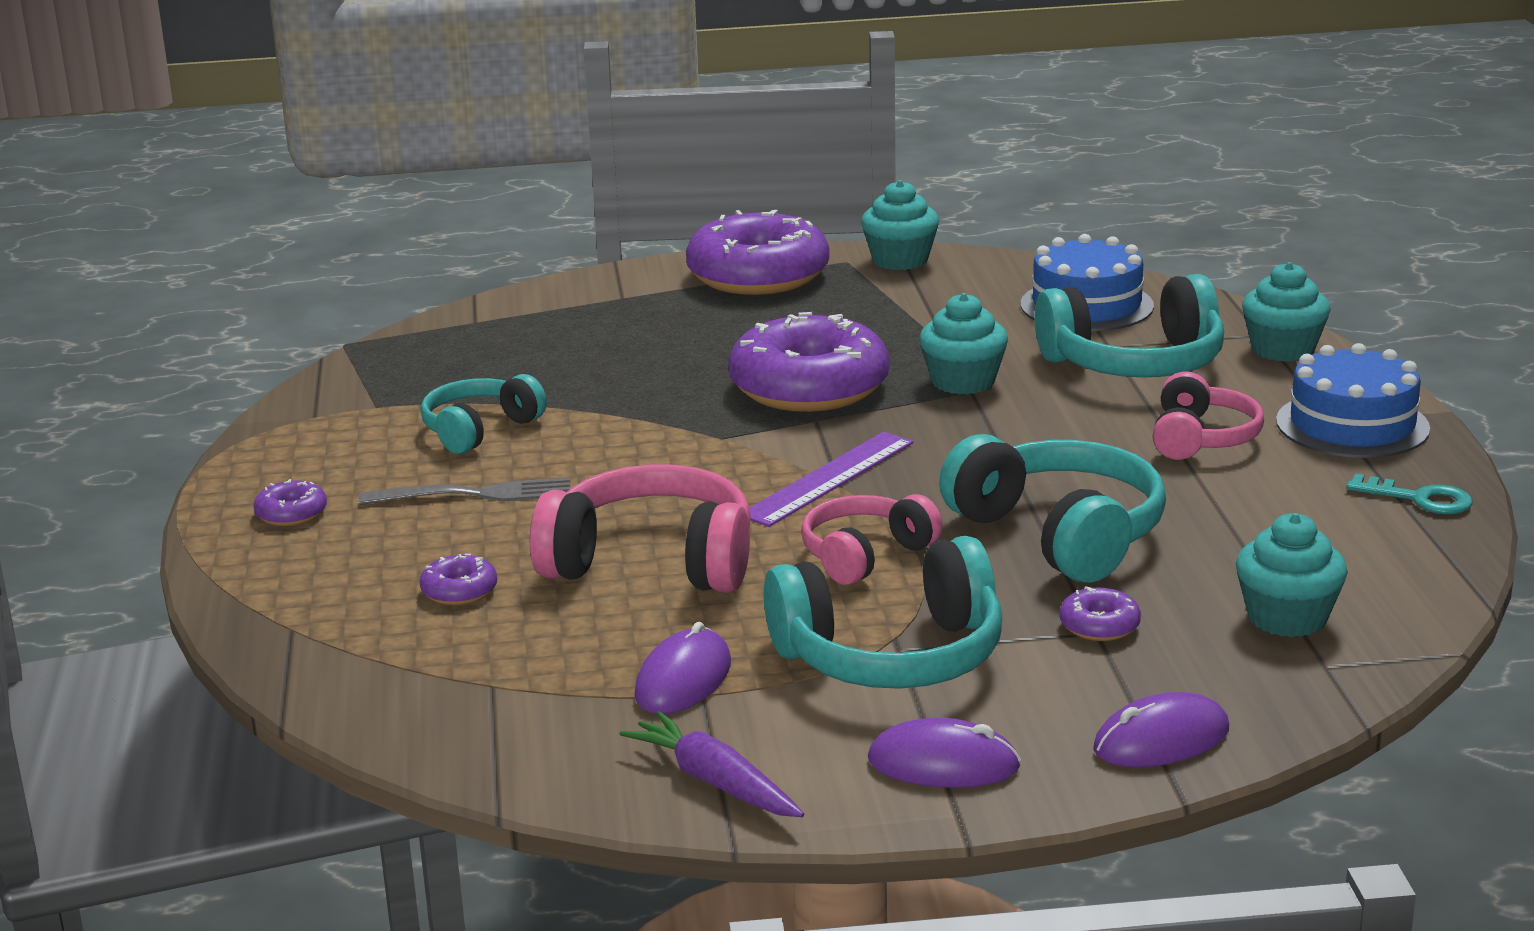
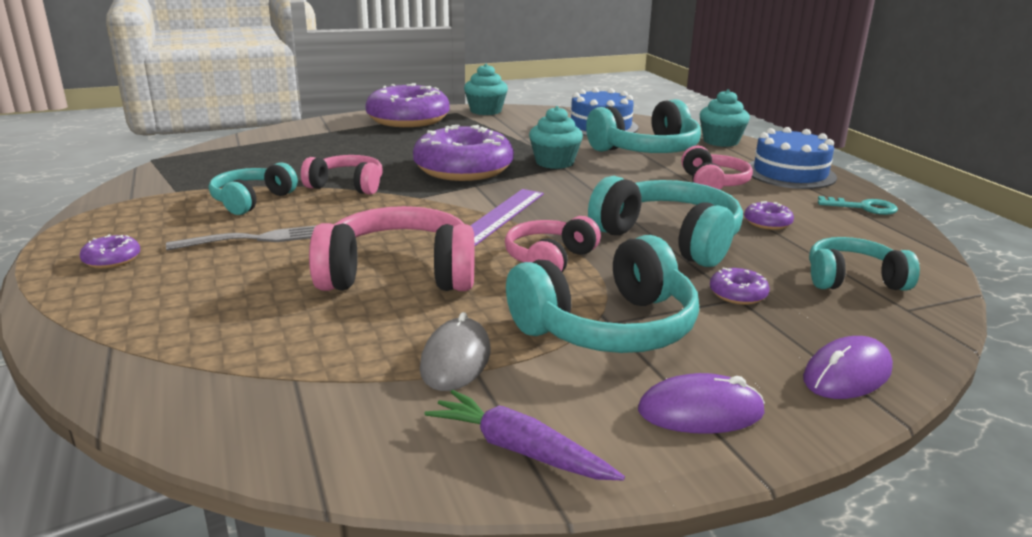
camera: 15 degrees left, 0 degrees up
(459, 591) = (253, 305): purple donut -> purple donut (767, 223)
(621, 411) = (347, 186): none -> pink headphones
(683, 679) = (455, 359): purple mouse -> grey mouse
(1287, 618) = (853, 280): turquoise cupcake -> turquoise headphones

